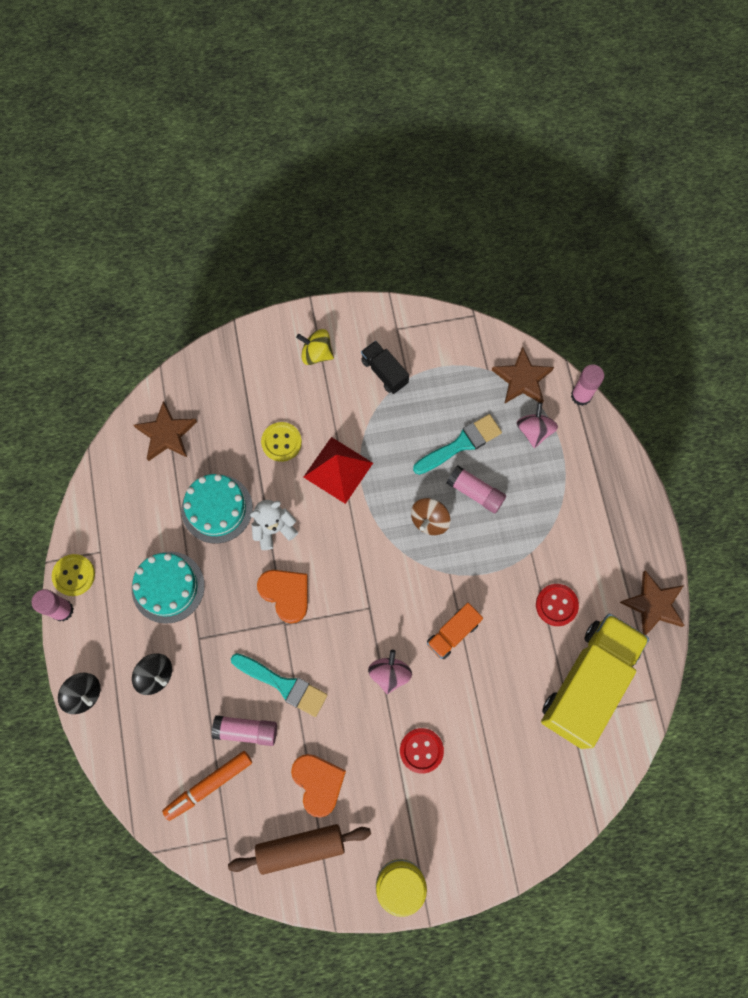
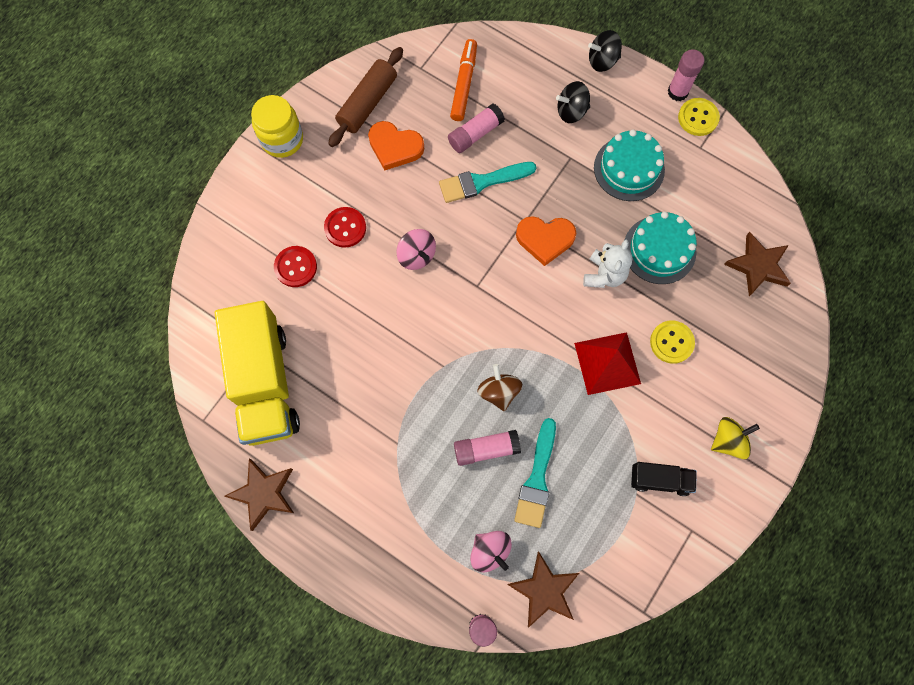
camera: 135 degrees right, 0 degrees up
(453, 633) = (399, 325): orange truck -> none
(556, 605) = (340, 420): red button -> red button (295, 267)

